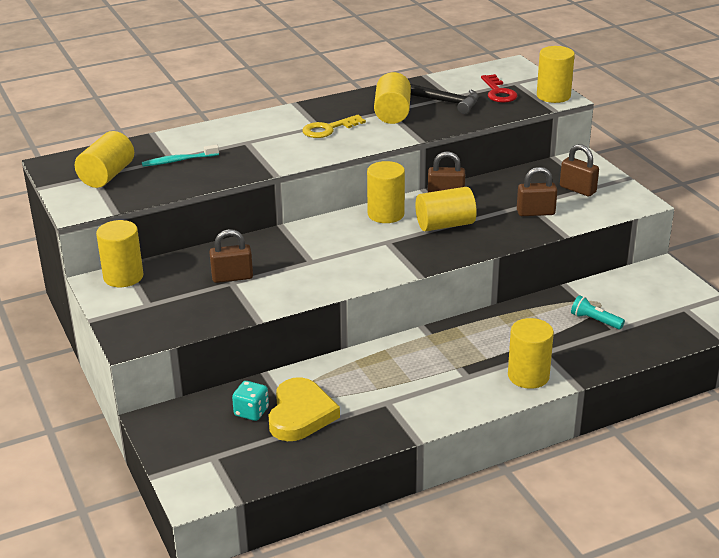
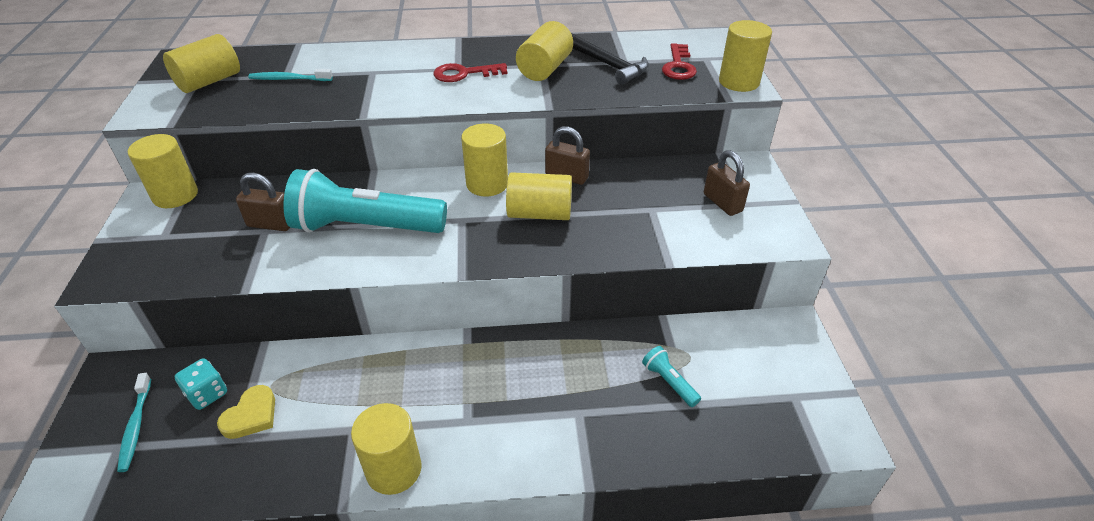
camera: 20 degrees right, 10 degrees up
(214, 443) = (136, 426): none -> turquoise toothbrush
(300, 414) = (251, 415): yellow heart -> yellow heart, size x0.61
(314, 262) = (365, 227): none -> turquoise flashlight
(329, 129) = (464, 74): yellow key -> red key
(528, 376) = (538, 445): yellow cylinder -> yellow cylinder (394, 469)
(535, 212) = (653, 223): brown padlock -> none

